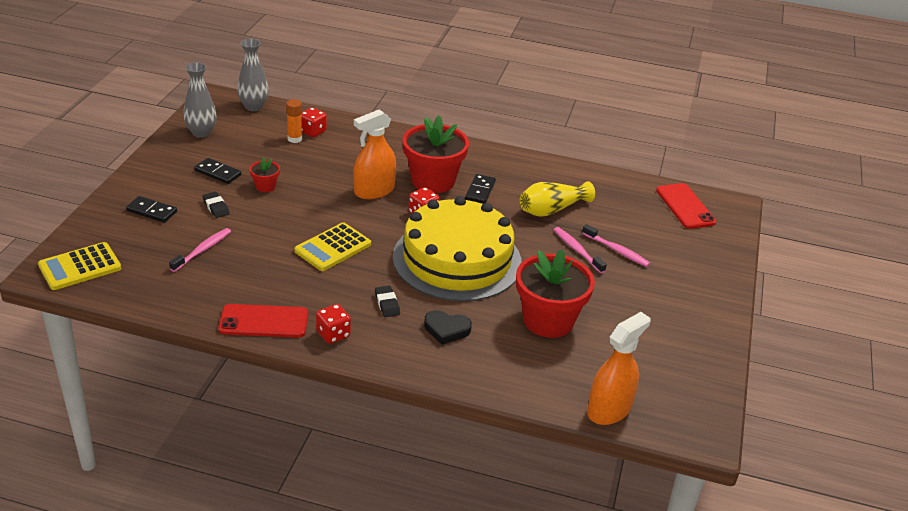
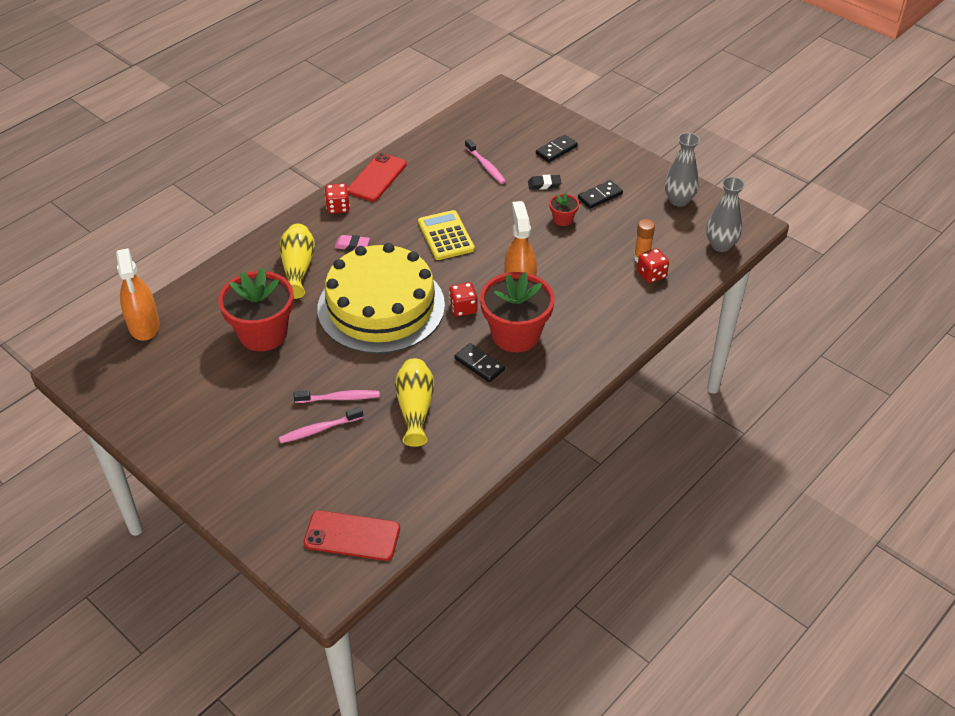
camera: 120 degrees right, 10 degrees up
(80, 267) = (499, 107): yellow calculator -> none
(387, 304) = (352, 245): black eraser -> pink eraser
(446, 329) = (298, 268): black heart -> yellow vase

